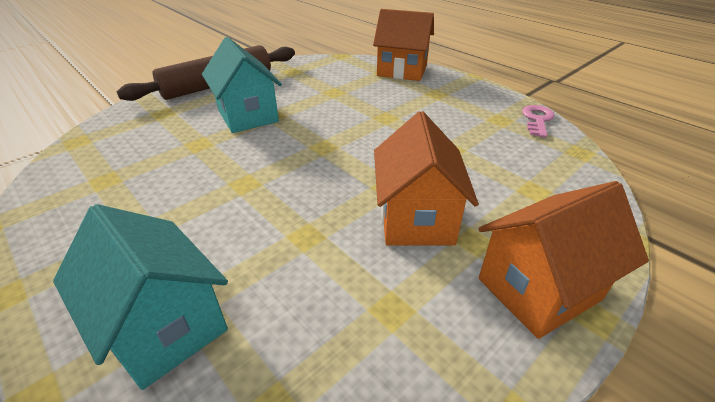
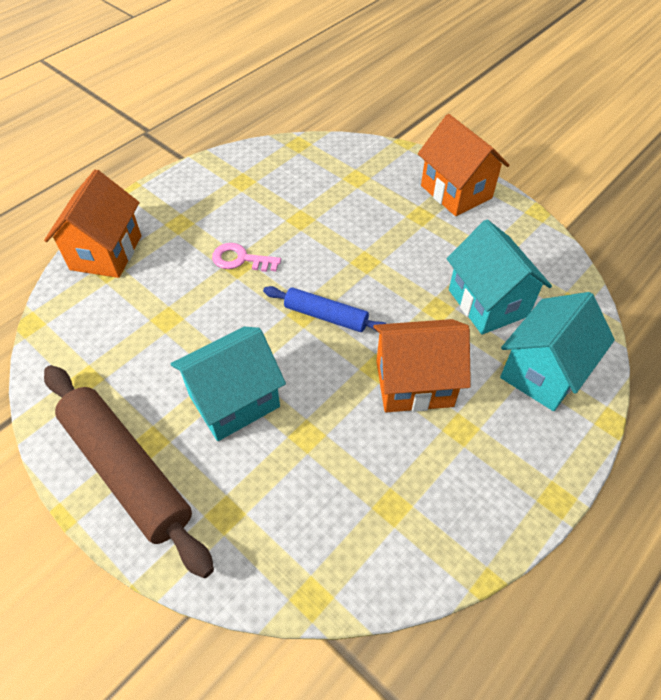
camera: 95 degrees left, 15 degrees up
(303, 287) = (488, 303): none -> turquoise house
(317, 158) = (326, 316): none -> blue rolling pin
(416, 219) = (403, 244): orange house -> orange house (414, 383)
(537, 119) = (242, 157): pink key -> pink key (241, 259)

